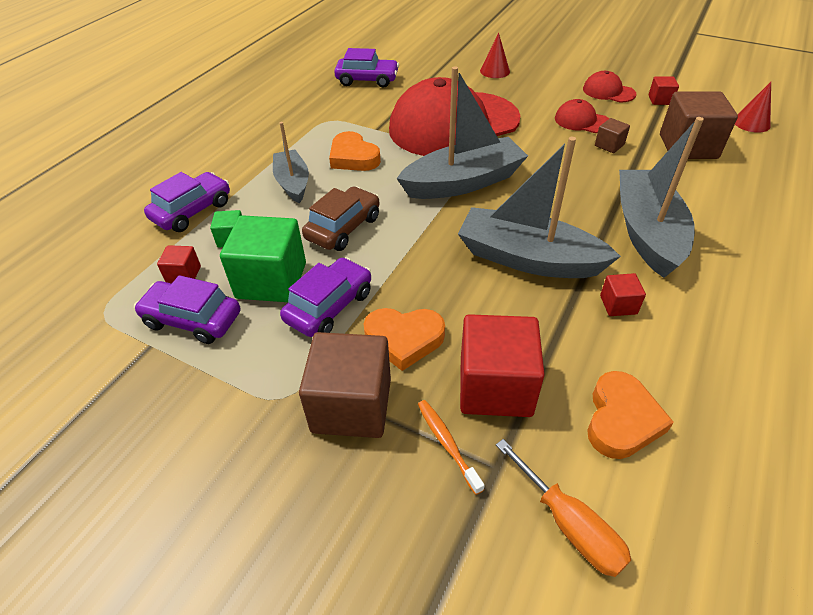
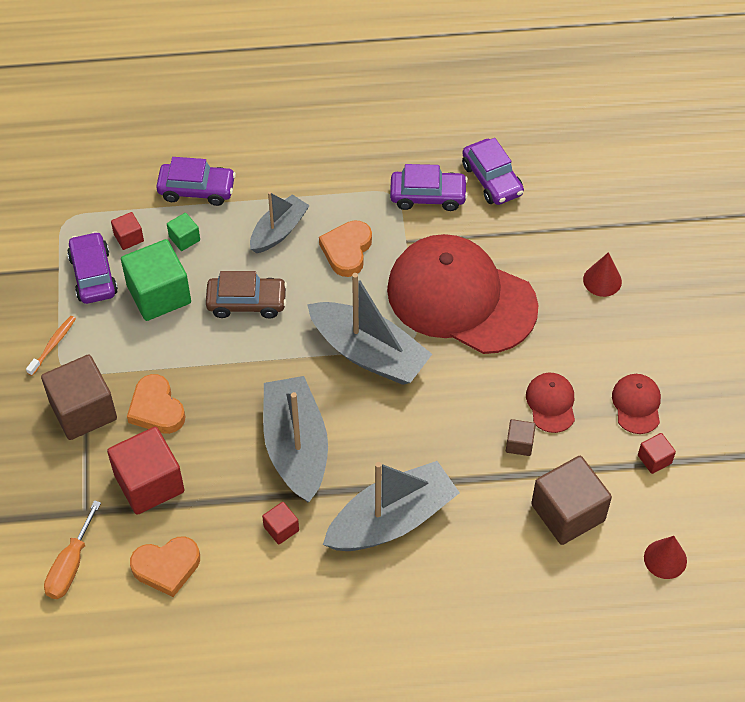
camera: 55 degrees right, 10 degrees up
(329, 306) = (157, 346): purple car -> purple car (428, 196)
(447, 444) = (87, 478): orange toothbrush -> orange toothbrush (53, 345)

